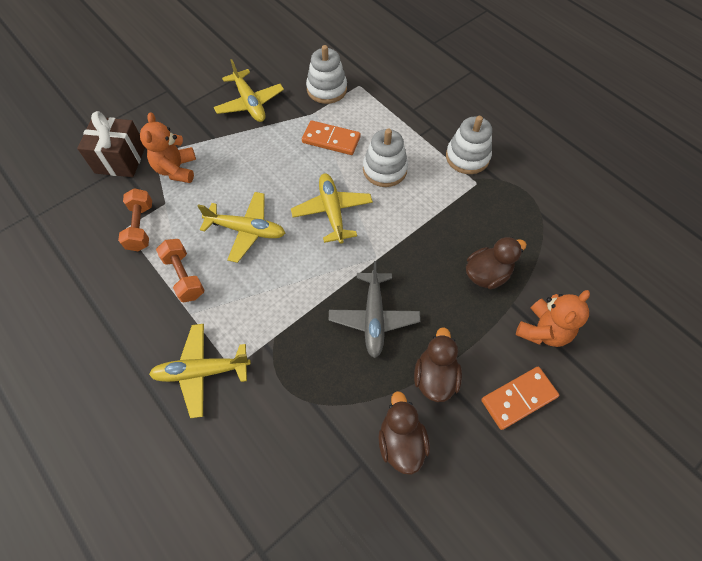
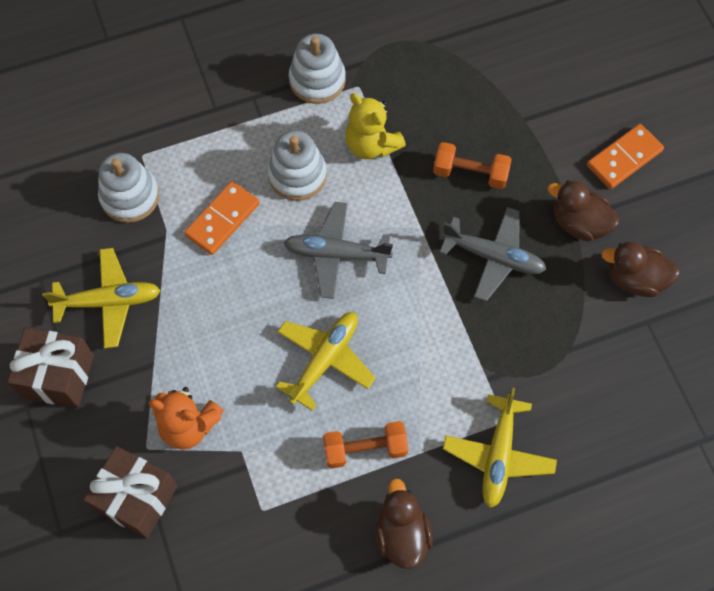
camera: 70 degrees left, 5 degrees up
(141, 227) = (268, 489): orange dumbbell -> orange dumbbell (470, 173)
(192, 97) = (58, 376): none -> brown gift
(332, 211) = (336, 254): yellow plane -> grey plane
(432, 206) = (371, 145): none -> yellow teddy bear
(487, 274) = (481, 127): brown duck -> brown duck (402, 534)
(518, 398) = (624, 158): orange domino -> orange domino turned 60 degrees clockwise
(543, 330) = (562, 105): orange teddy bear -> none

